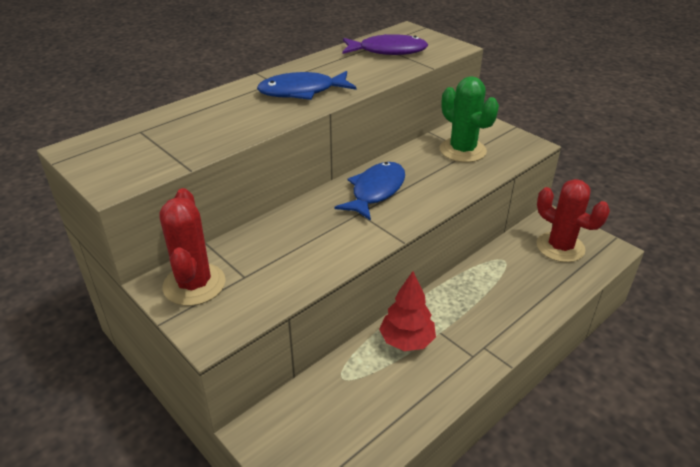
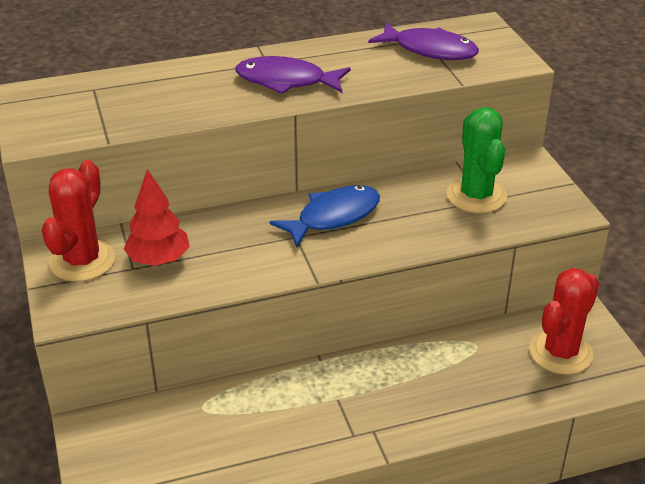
camera: 25 degrees right, 0 degrees up
(302, 92) = (286, 81): blue fish -> purple fish
(406, 341) = (294, 395): red tree -> red tree (158, 260)
(560, 247) = (560, 352): red cactus -> red cactus turned 60 degrees clockwise

